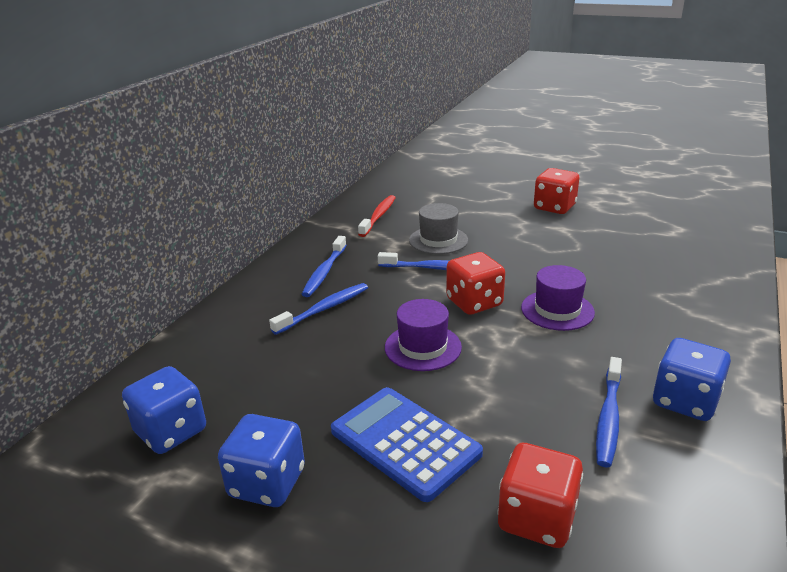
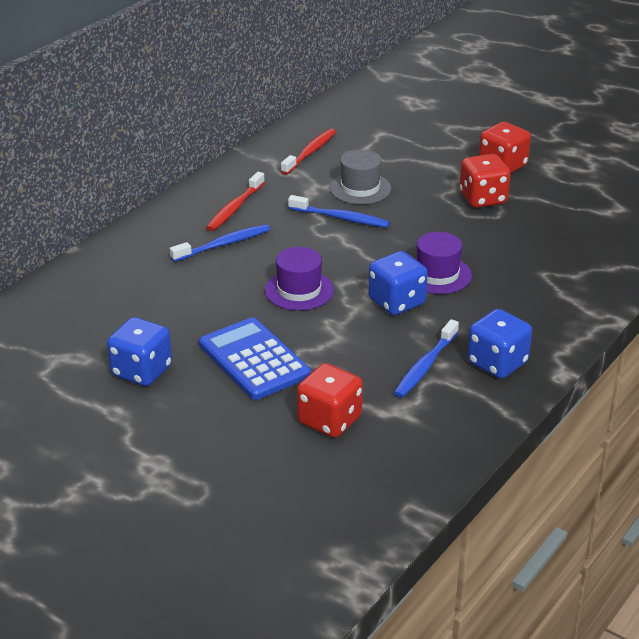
camera: 10 degrees right, 5 degrees up
(171, 431) = (75, 327): blue dice -> blue dice (397, 302)
(324, 272) = (235, 208): blue toothbrush -> red toothbrush
(474, 302) = (364, 257): red dice -> red dice (483, 198)

